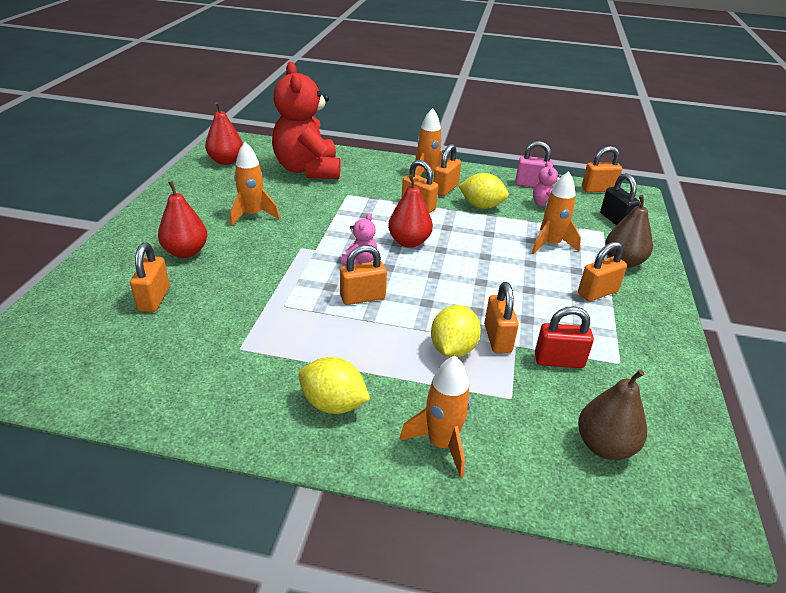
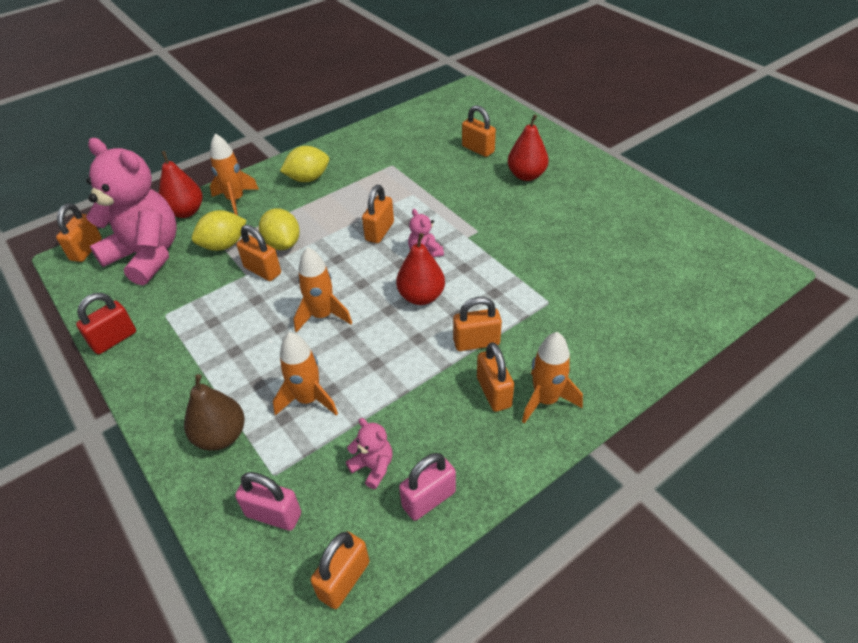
camera: 135 degrees right, 10 degrees up
(226, 161) = (698, 248): red pear -> red pear (186, 212)
(252, 215) = (557, 225): orange rocket -> orange rocket (322, 316)
(308, 170) = (633, 299): red teddy bear -> none
(481, 206) = (428, 398): yellow lemon -> yellow lemon (224, 245)
(558, 361) = (209, 285): red padlock -> red padlock (114, 339)
(597, 293) = (220, 370): orange padlock -> orange padlock (86, 250)
(604, 446) = (147, 255): brown pear -> pink teddy bear
(615, 220) = (273, 514): black padlock -> pink padlock

